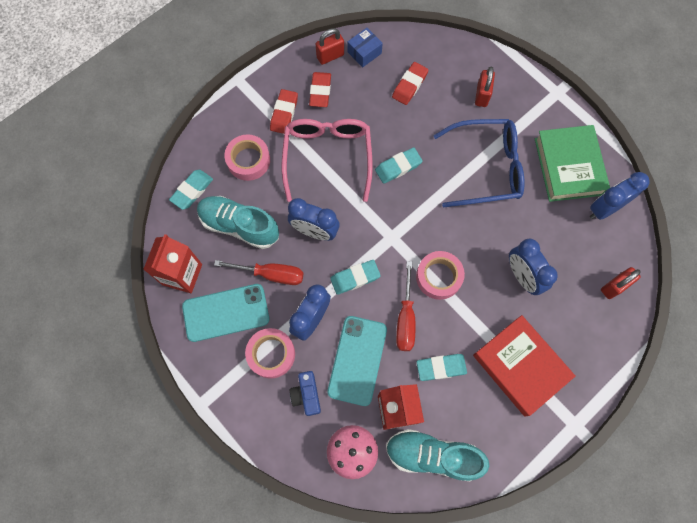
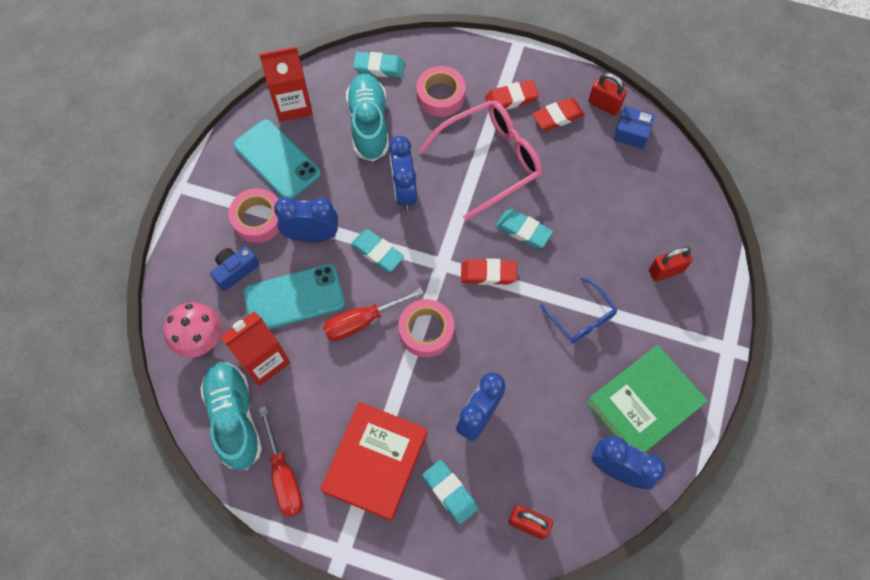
camera: 60 degrees right, 5 degrees down
(271, 274) = (337, 177): red screwdriver -> red screwdriver (284, 476)
(409, 85) = (625, 194): red eraser -> red eraser (488, 274)
(441, 367) = (330, 381): turquoise eraser -> turquoise eraser (450, 492)
(486, 168) = (582, 318): blue glasses -> blue glasses, size x0.55

